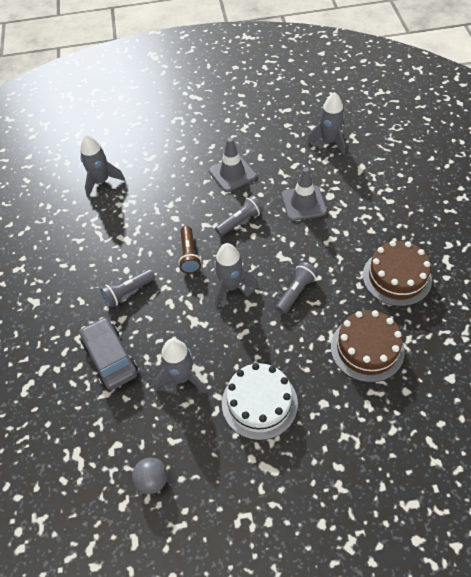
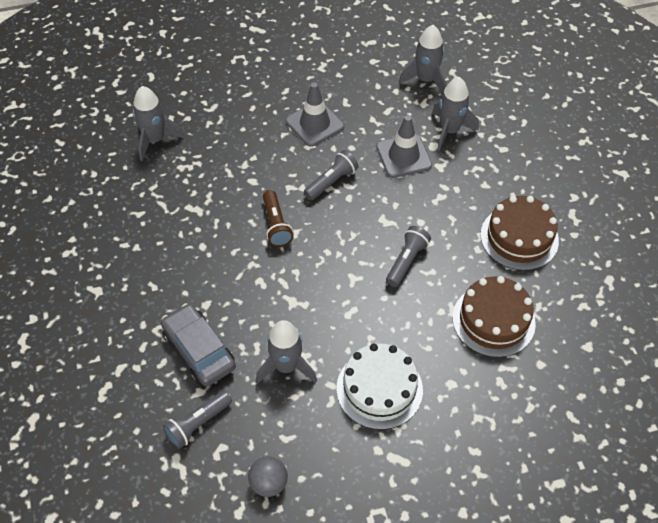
camera: 10 degrees left, 0 degrees up
(128, 292) = (209, 273): grey flashlight -> grey flashlight (198, 424)
(230, 286) = (330, 259): grey rocket -> grey rocket (449, 130)

